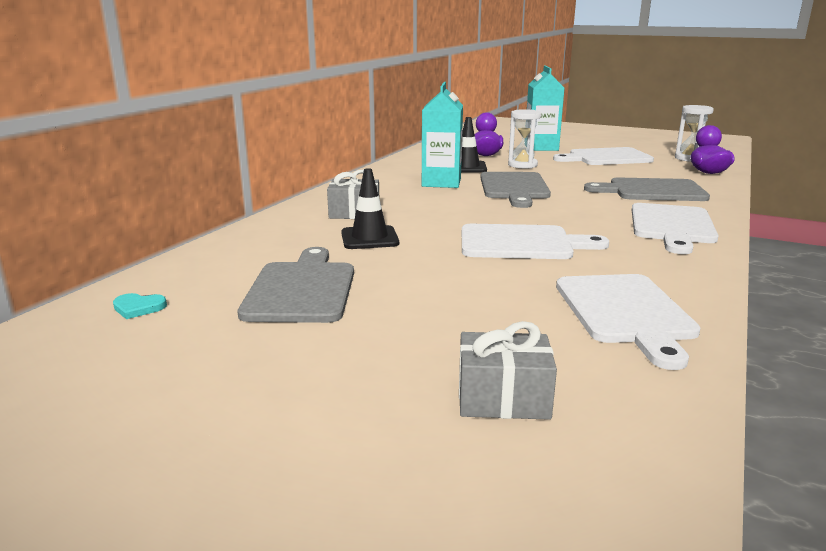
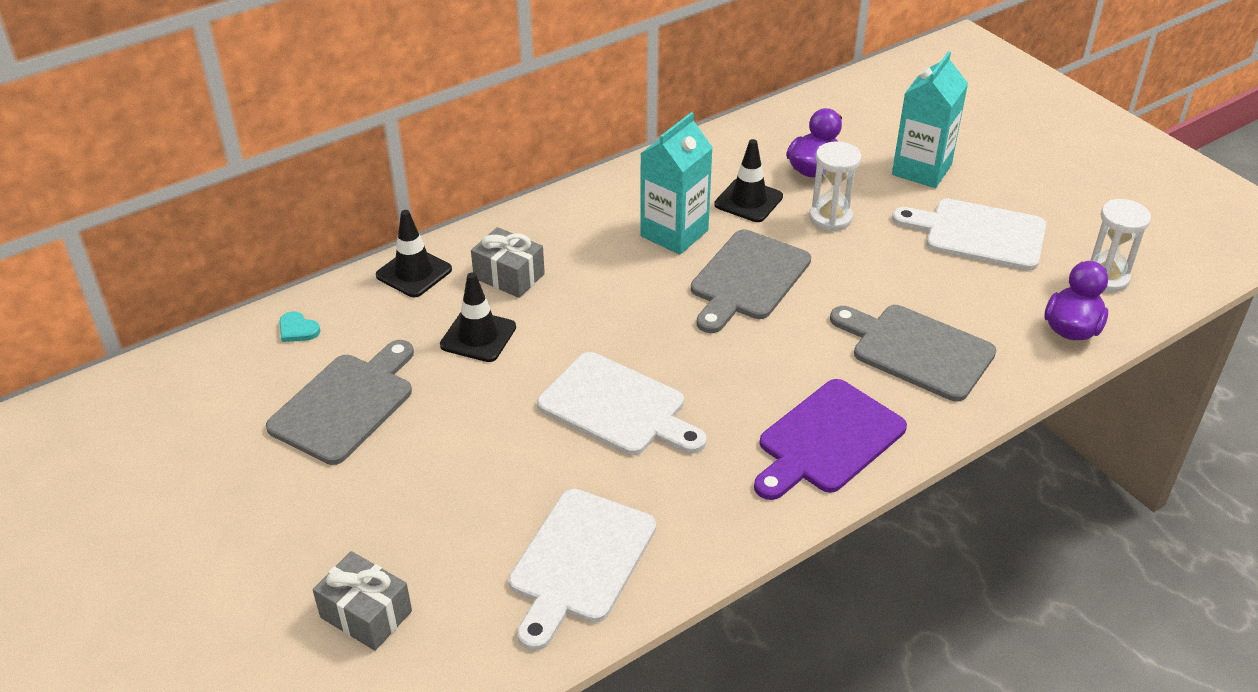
camera: 30 degrees right, 20 degrees up
(138, 308) = (207, 379): turquoise heart -> turquoise heart (297, 329)
(276, 224) = (414, 272): none -> black traffic cone
(672, 226) = (827, 440): white cutting board -> purple cutting board

